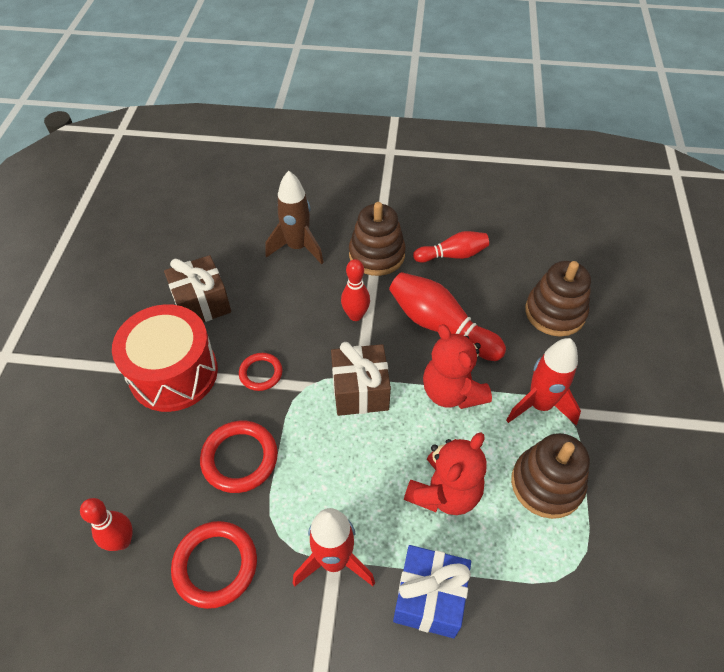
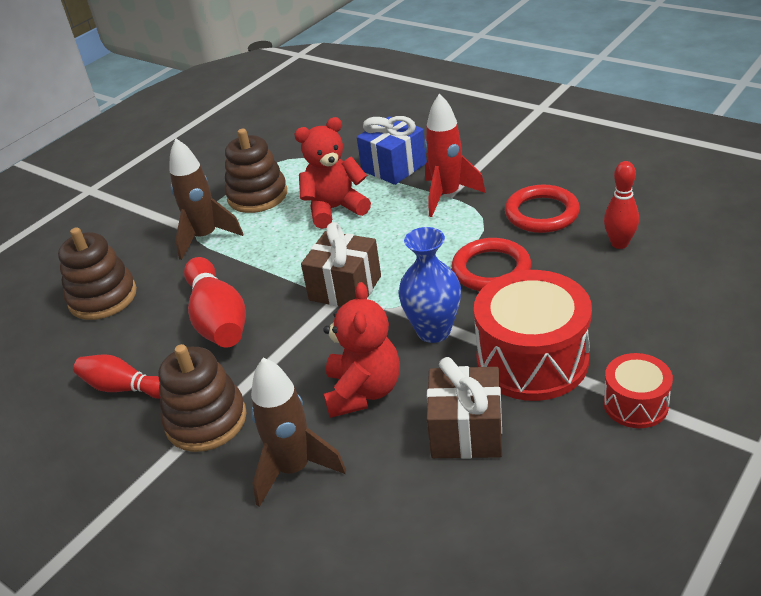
camera: 145 degrees left, 15 degrees down
(91, 361) = (635, 404): none -> red drum
(261, 373) = (433, 331): red ring -> blue vase
(355, 315) = (292, 356): red bowling pin -> none
(452, 392) = (265, 265): red teddy bear -> red teddy bear (363, 391)
(539, 405) = (205, 237): red rocket -> brown rocket

